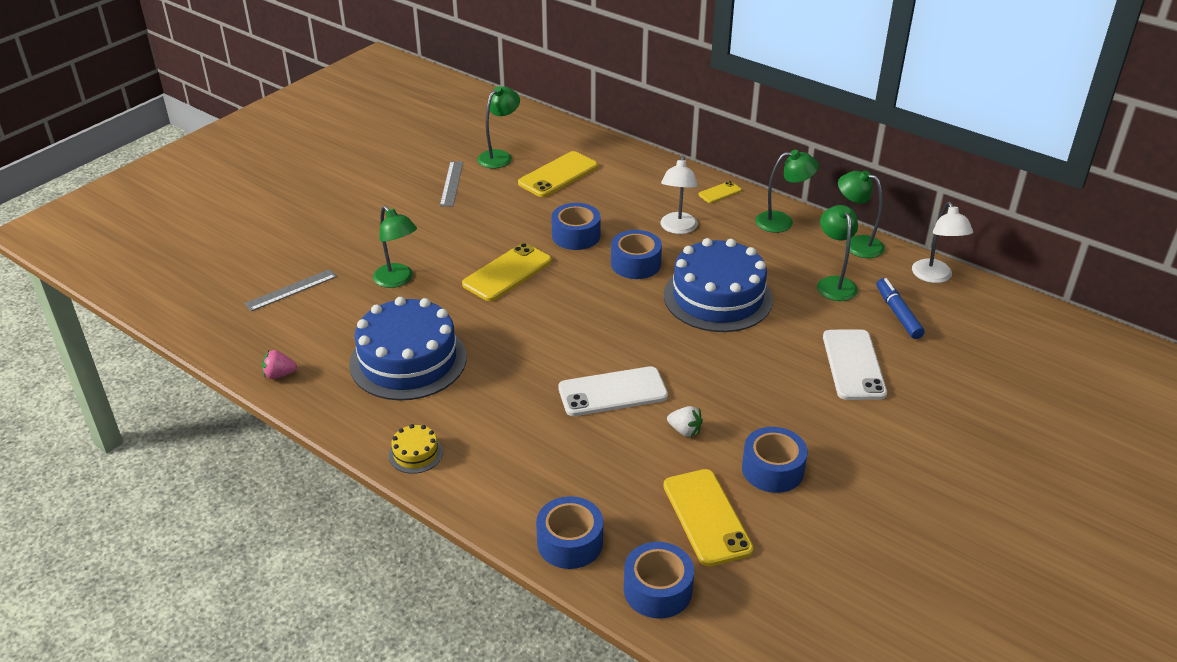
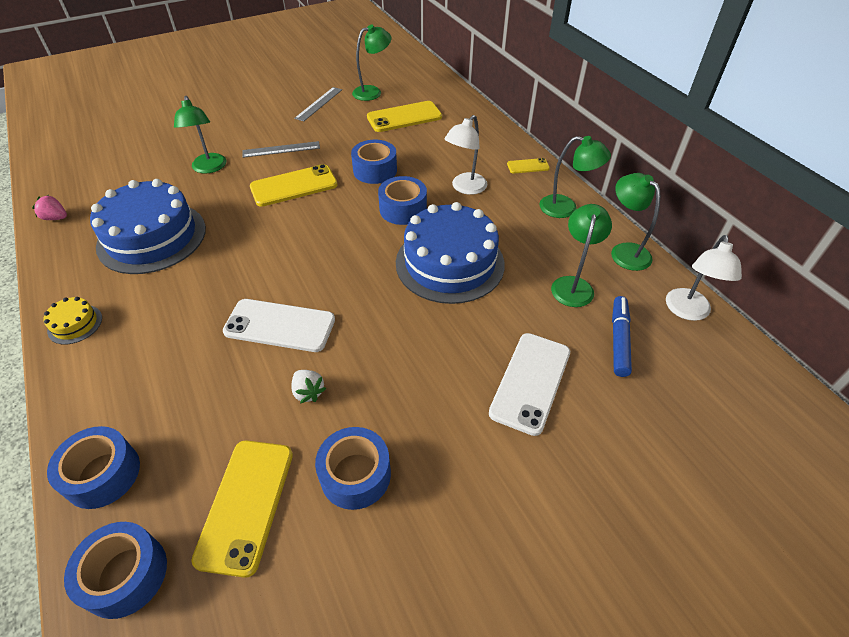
camera: 25 degrees right, 10 degrees up
(291, 290) = (132, 154): grey ruler -> grey ruler (281, 149)

